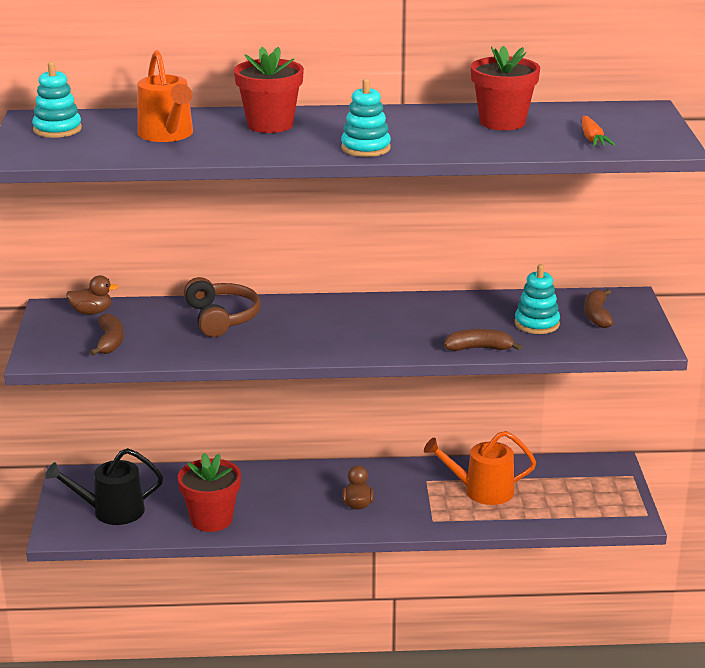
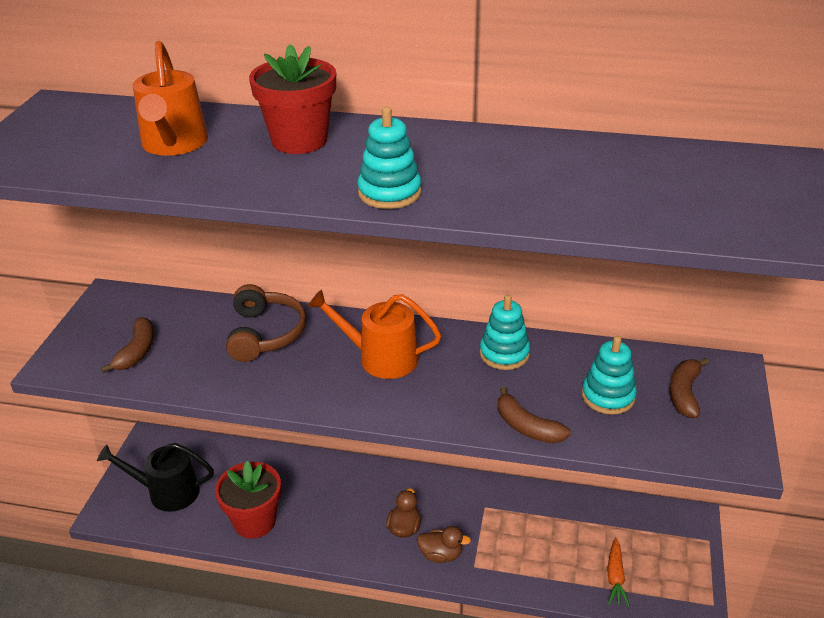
camera: 15 degrees right, 10 degrees up
(57, 129) = (64, 123): turquoise stacking toy -> turquoise stacking toy (504, 354)
(92, 312) = (142, 306): brown duck -> brown duck (441, 555)
(479, 348) = (527, 427): brown banana -> brown banana turned 150 degrees counterclockwise
(482, 491) = (539, 533): orange watering can -> orange watering can (381, 358)
(502, 122) = (584, 166): red flower pot -> none
(592, 139) = (695, 209): orange carrot -> orange carrot (615, 577)

